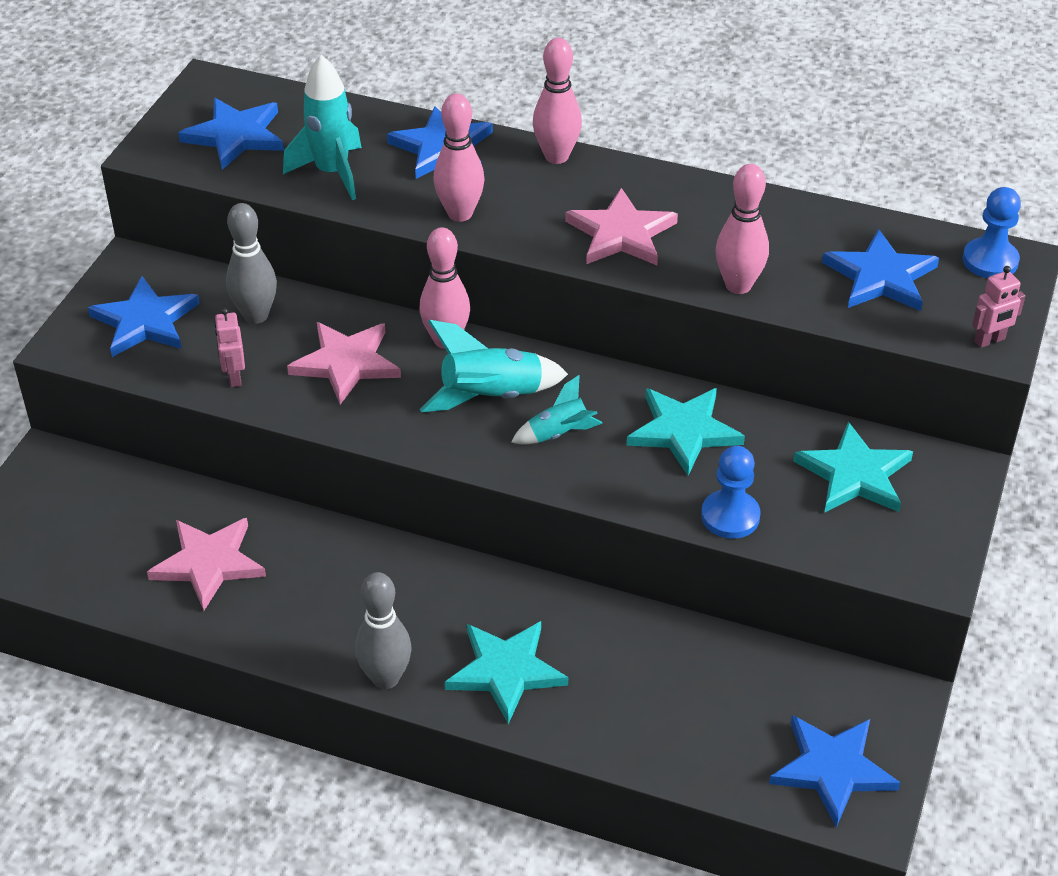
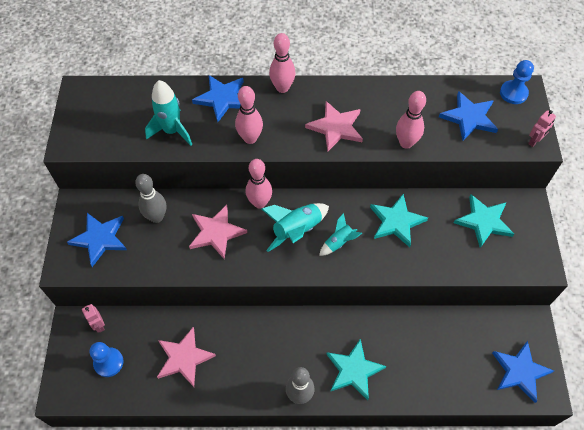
camera: 20 degrees left, 15 degrees up
(234, 377) = (162, 259): pink robot -> pink robot (99, 325)
(235, 136) = (109, 121): blue star -> none
(730, 516) = (439, 265): blue pawn -> blue pawn (108, 362)

